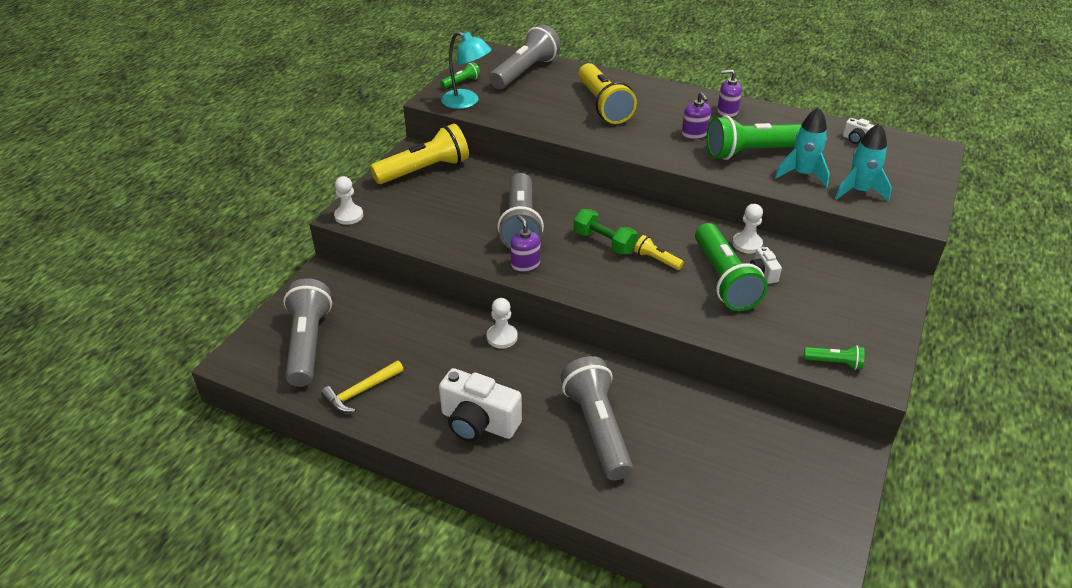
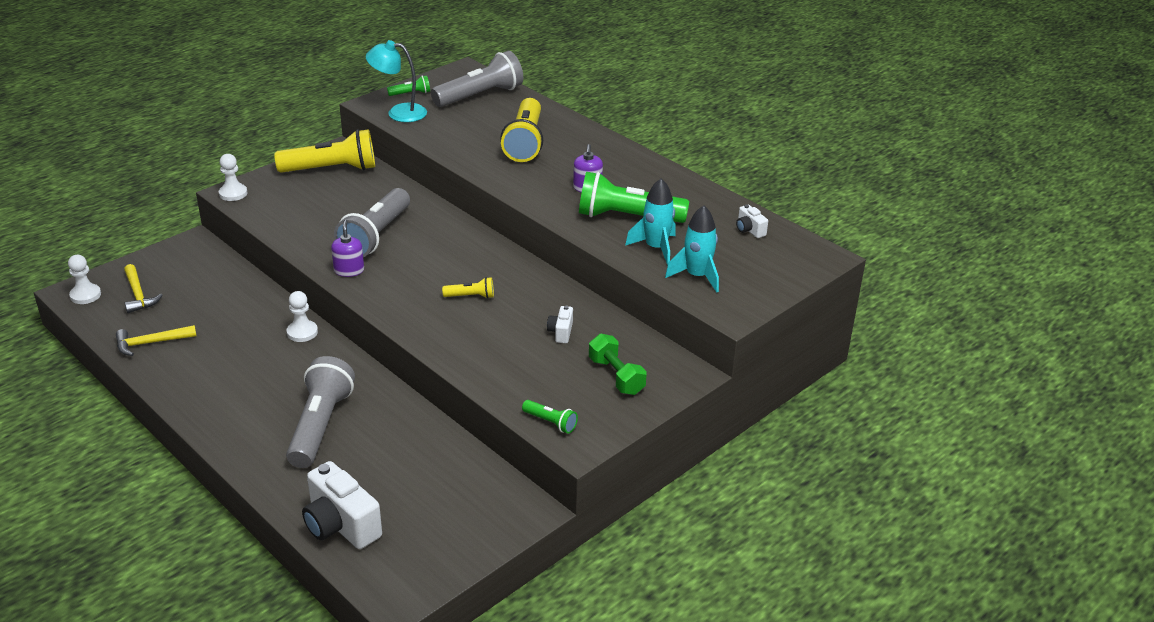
camera: 20 degrees right, 5 degrees down
(308, 343) = (138, 295): grey flashlight -> yellow hammer
(467, 102) = (399, 113): turquoise lamp -> turquoise lamp turned 135 degrees clockwise
(478, 423) = (225, 393): white camera -> white camera (341, 525)
(604, 242) = (437, 269): green dumbbell -> green dumbbell (616, 376)
(656, 260) = (471, 296): yellow flashlight -> yellow flashlight turned 120 degrees clockwise
(724, 280) = (518, 328): green flashlight -> none
(727, 112) = (642, 174): purple soap dispenser -> none
(747, 244) = (571, 304): white pawn -> white pawn (85, 295)

